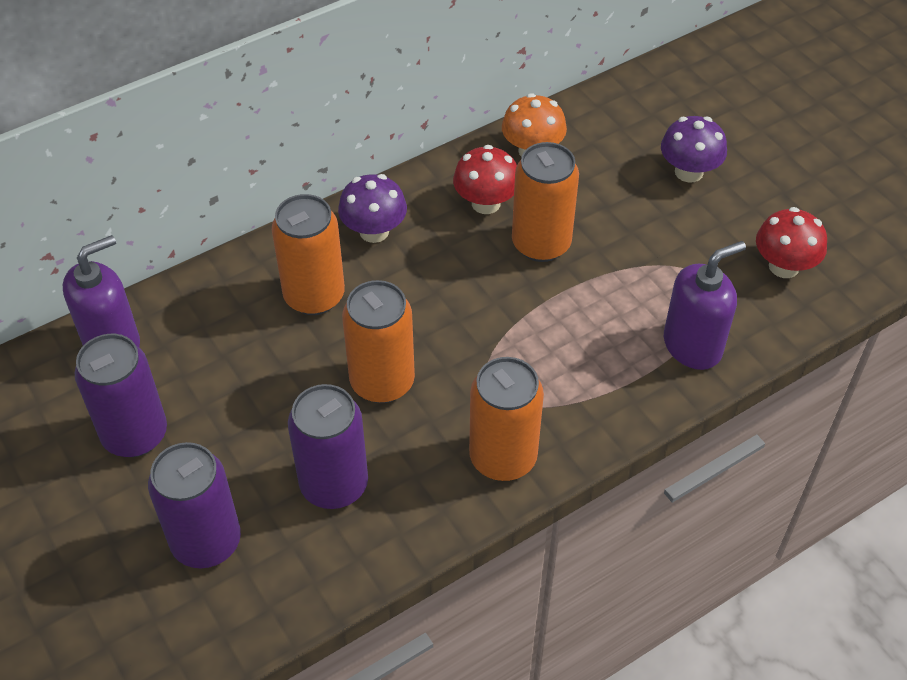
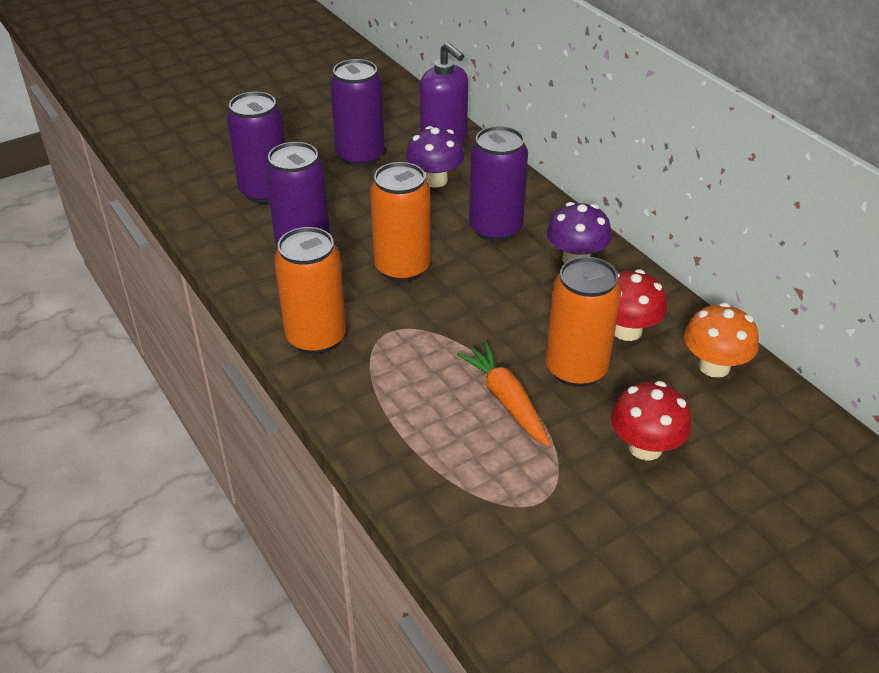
camera: 90 degrees right, 10 degrees down
(314, 296) = (495, 229): orange can -> purple can
(586, 297) = (506, 400): none -> orange carrot
(689, 172) = (716, 503): purple mushroom -> purple mushroom (435, 180)
(692, 346) = (442, 482): purple soap dispenser -> none
(784, 266) = (569, 585): red mushroom -> red mushroom (645, 447)

